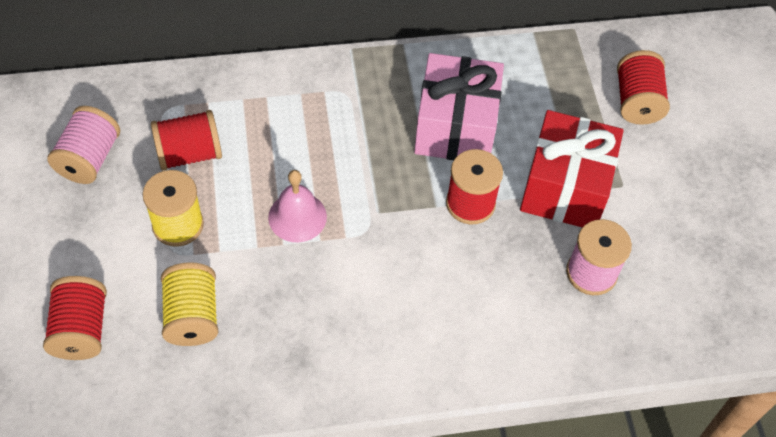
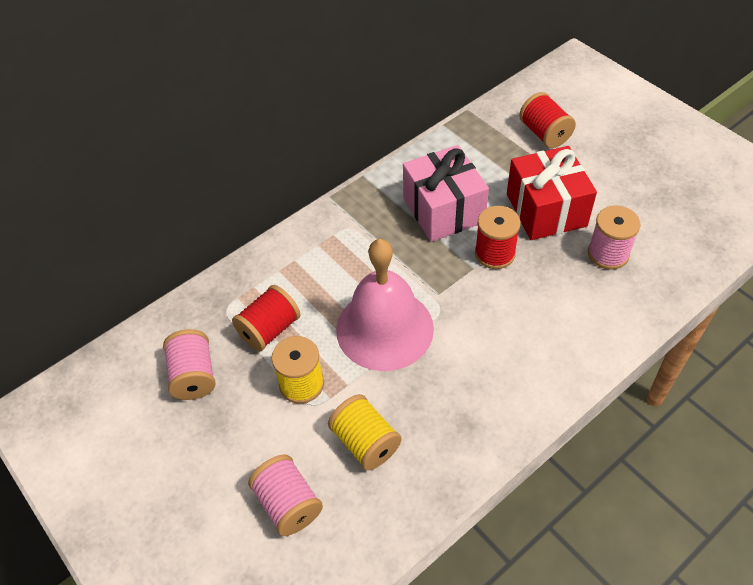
camera: 25 degrees left, 5 degrees down
(81, 329) = (288, 504): red spool -> pink spool
(297, 217) = (384, 328): pink bell -> pink bell, size x1.96

